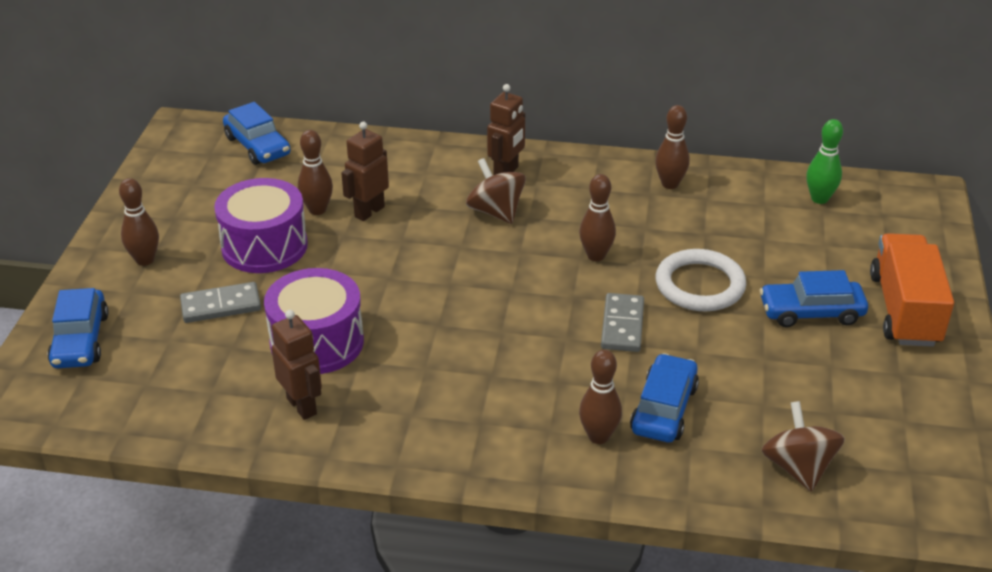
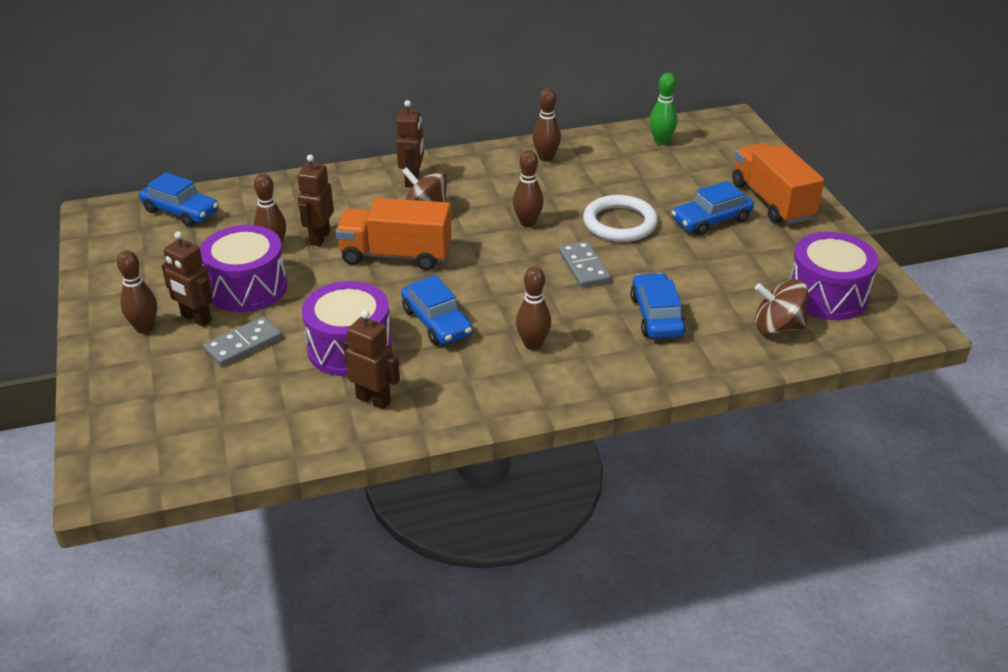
camera: 25 degrees left, 0 degrees up
(80, 340) = (132, 408): blue car -> blue car (436, 322)
(196, 265) = (196, 318): none -> brown robot
(431, 253) = (396, 255): none -> orange truck
(598, 436) = (623, 349): brown bowling pin -> brown bowling pin (533, 344)
(798, 467) = (777, 327): brown spinning top -> brown spinning top turned 45 degrees counterclockwise
(889, 448) = (827, 295): none -> purple drum

